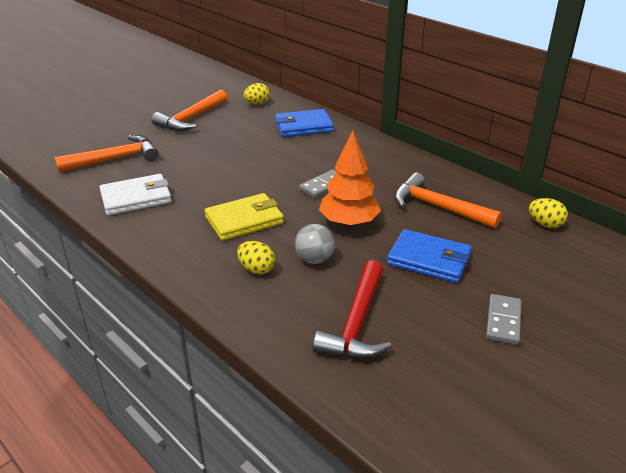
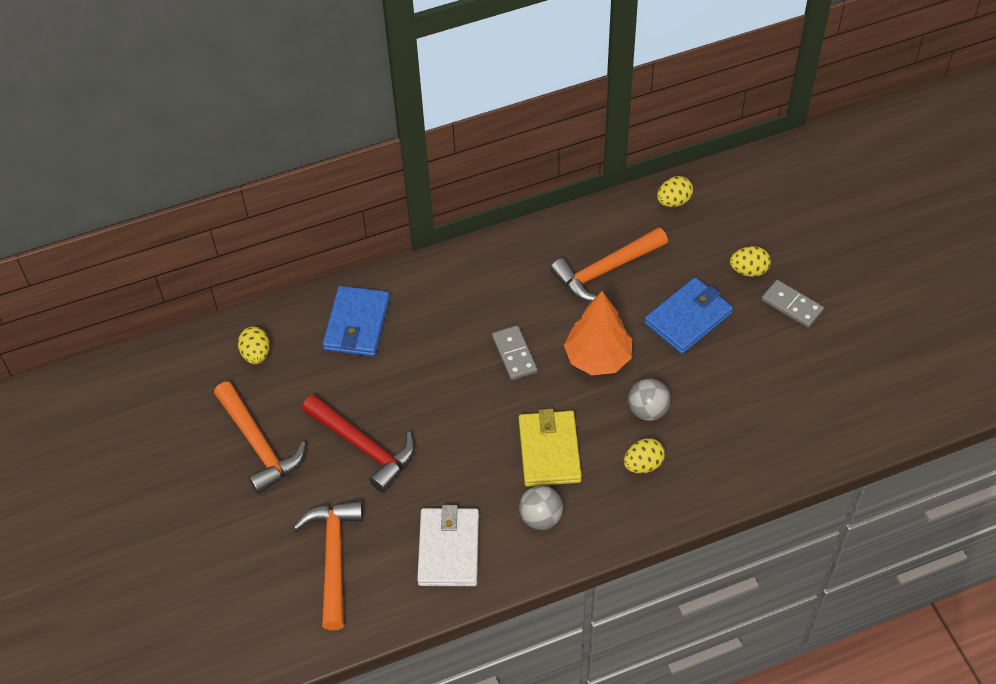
camera: 65 degrees left, 20 degrees up
(179, 230) = (541, 517): none -> grey ball
(357, 323) = (754, 410): red hammer -> red hammer (364, 447)
(516, 283) = (749, 270): none -> yellow egg

